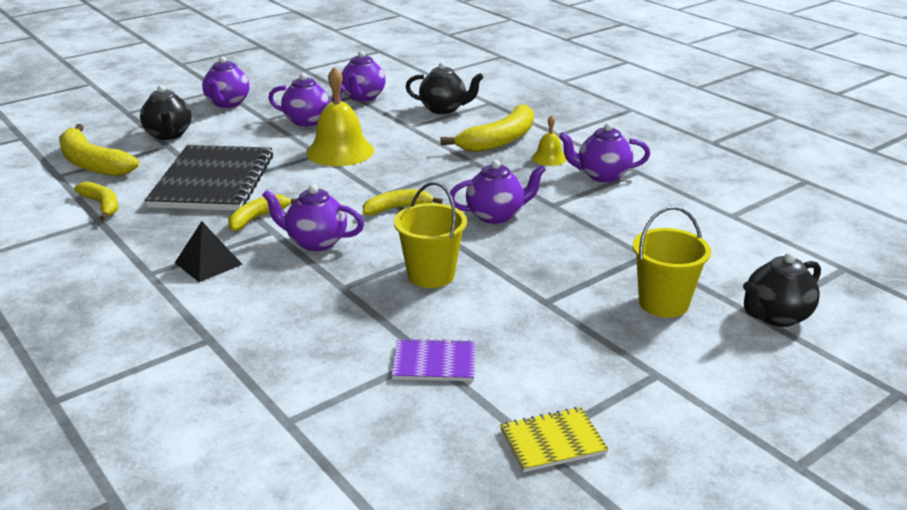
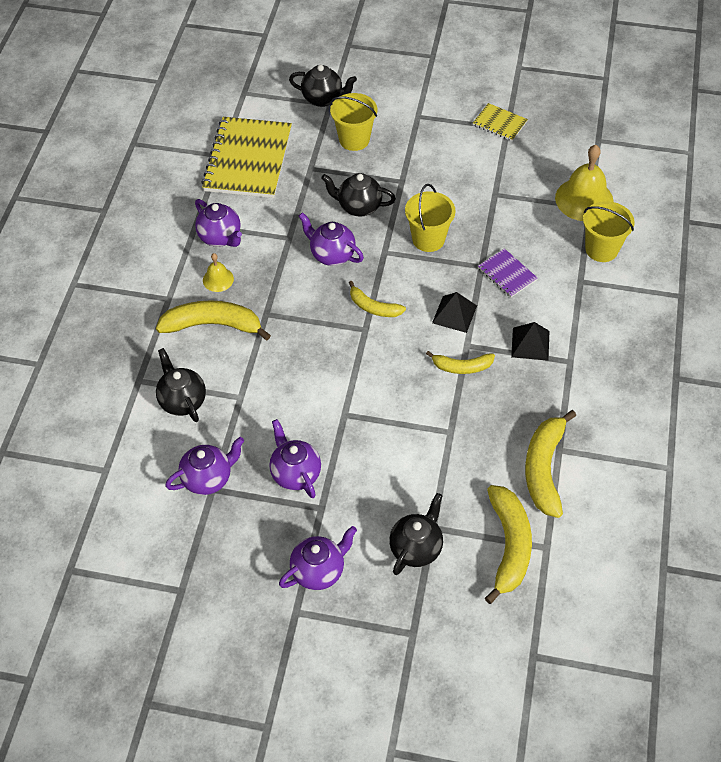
camera: 130 degrees left, 25 degrees up
(102, 205) = (544, 469): yellow banana -> yellow banana, size x1.70
(213, 181) = (448, 438): black notebook -> none
(215, 385) = (601, 249): none -> yellow bucket
(316, 242) = (454, 314): purple teapot -> black pyramid
(340, 151) = (327, 405): yellow bell -> yellow bell (584, 199)
(434, 362) = (496, 188): purple notebook -> purple notebook (507, 274)
(542, 257) = (359, 207): none -> black teapot
(706, 227) = (248, 159): none -> yellow notebook

